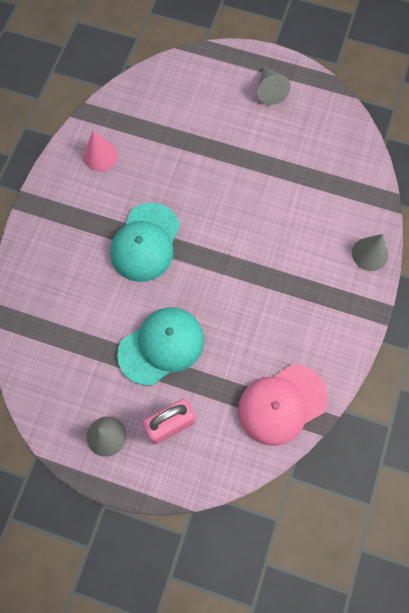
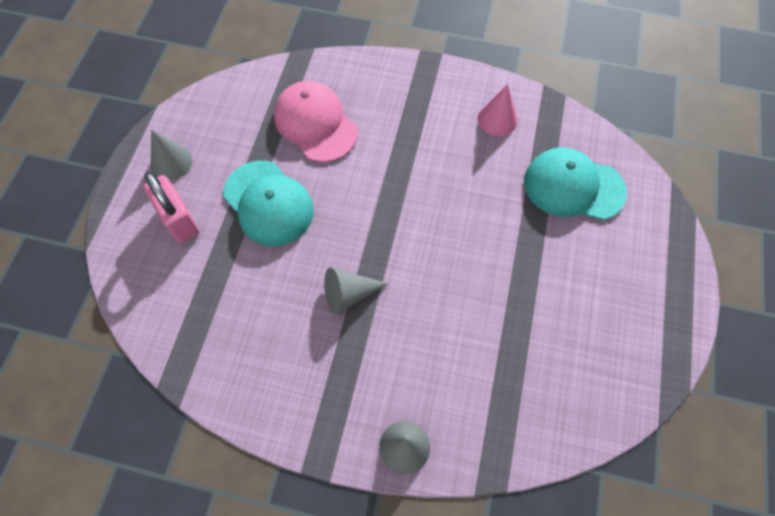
camera: 85 degrees right, 5 degrees down
(145, 242) = (393, 175): turquoise cap -> turquoise cap (573, 186)
(269, 90) = (638, 300): grey cone -> grey cone (349, 294)
(282, 404) = (197, 337): pink cap -> pink cap (315, 124)

